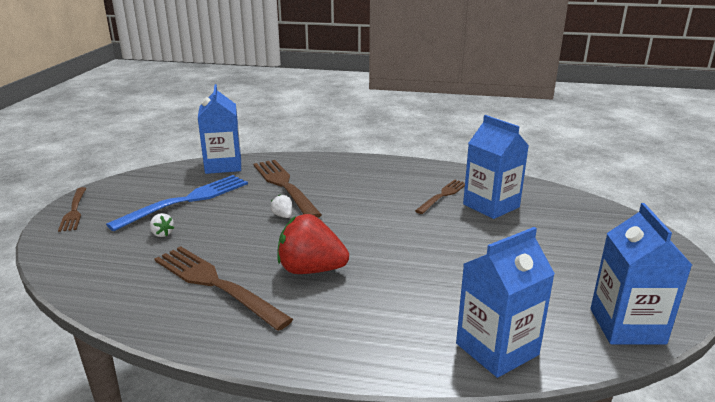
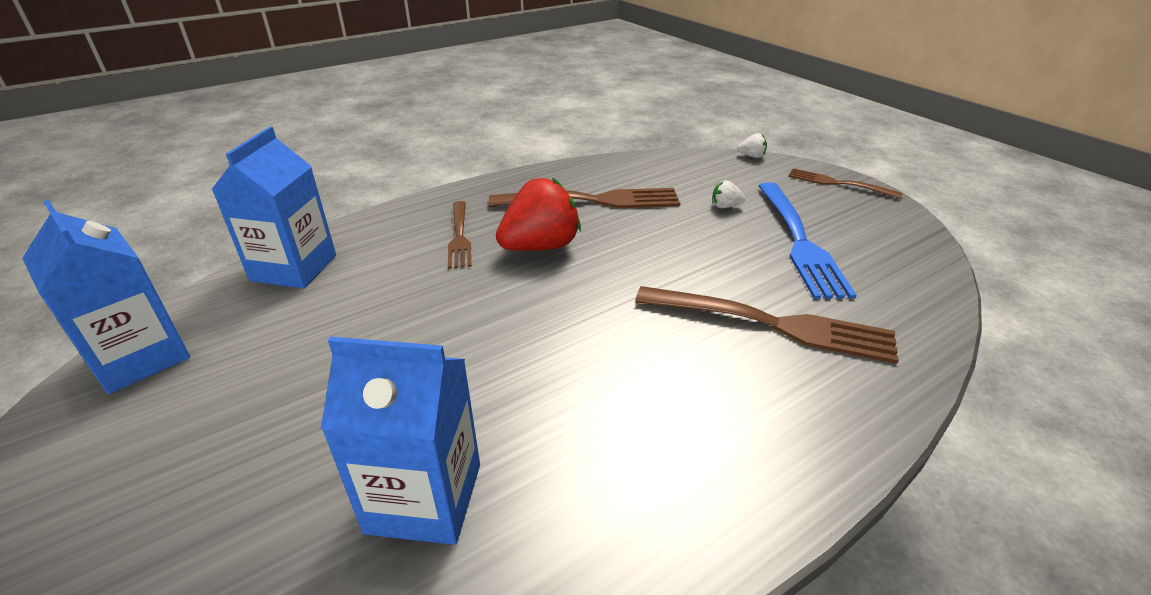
camera: 135 degrees right, 10 degrees up
(223, 165) = (916, 308): blue carton -> none
(283, 216) = (676, 281): white strawberry -> white strawberry (751, 156)
(442, 195) = (537, 467): brown fork -> brown fork (459, 236)

